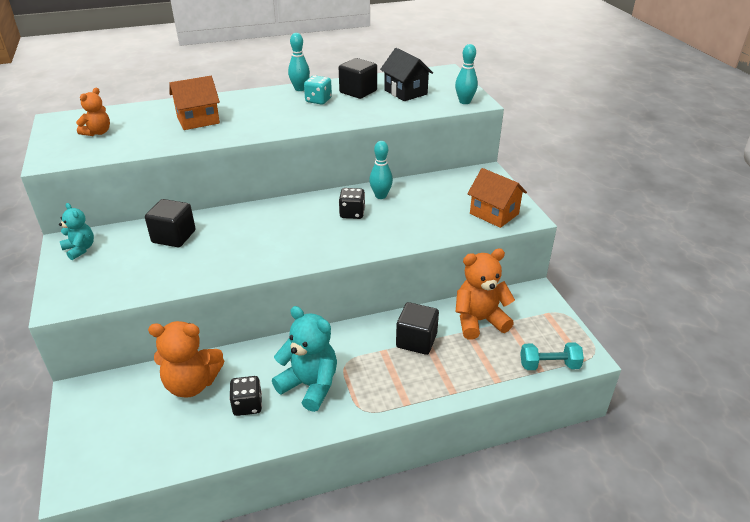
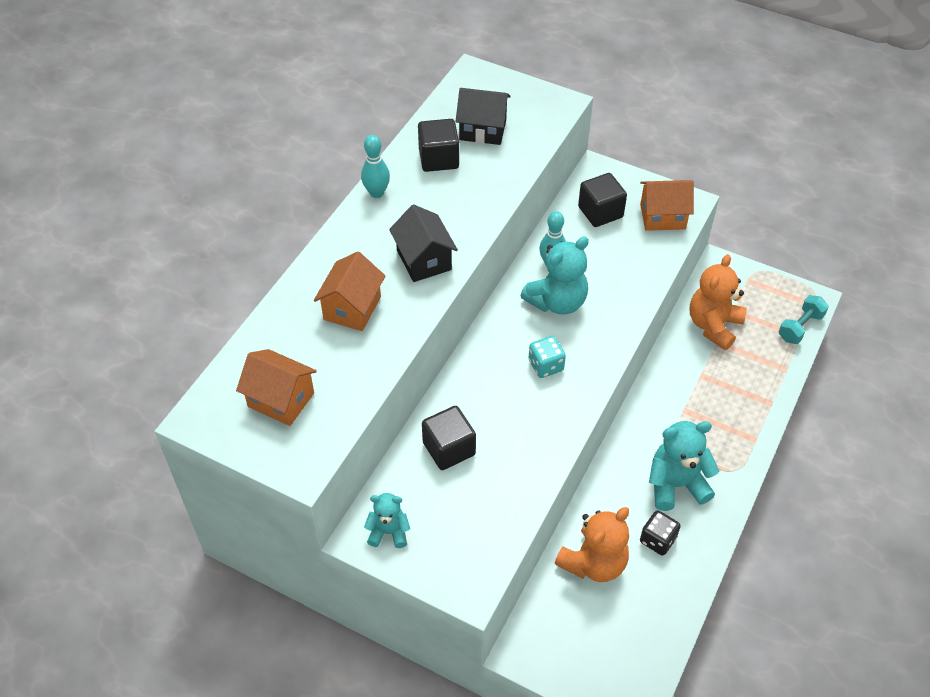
camera: 45 degrees left, 15 degrees up
(98, 132) = (281, 400): orange teddy bear -> orange house
(269, 122) = (424, 260): none -> black house
(318, 100) = (421, 197): turquoise dice -> turquoise dice (546, 365)
(352, 213) = (557, 302): black dice -> turquoise teddy bear
(416, 340) = (695, 381): black cube -> black cube (600, 212)
(464, 102) = (552, 110): turquoise bowling pin -> none

